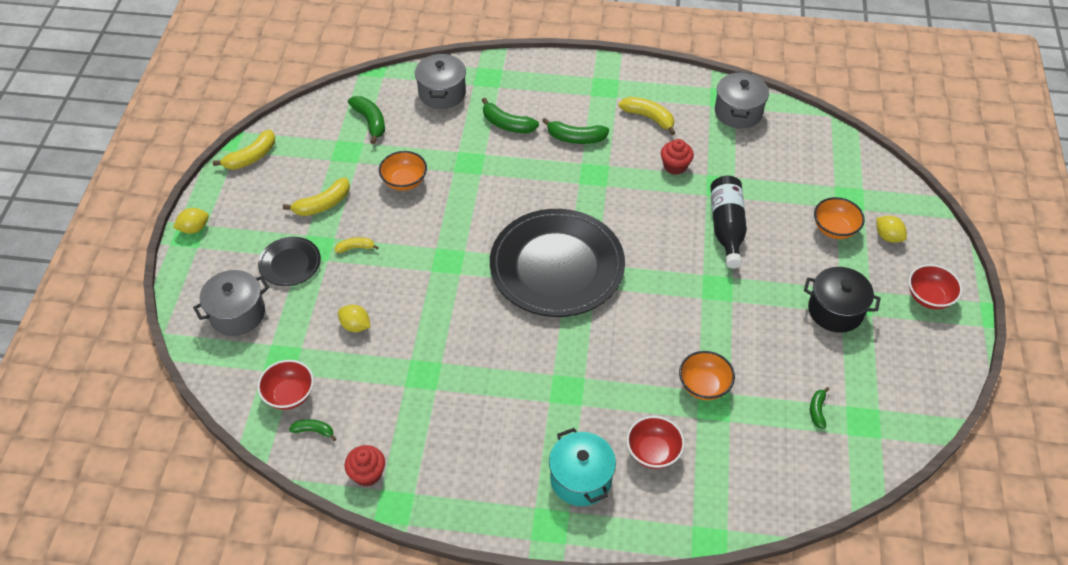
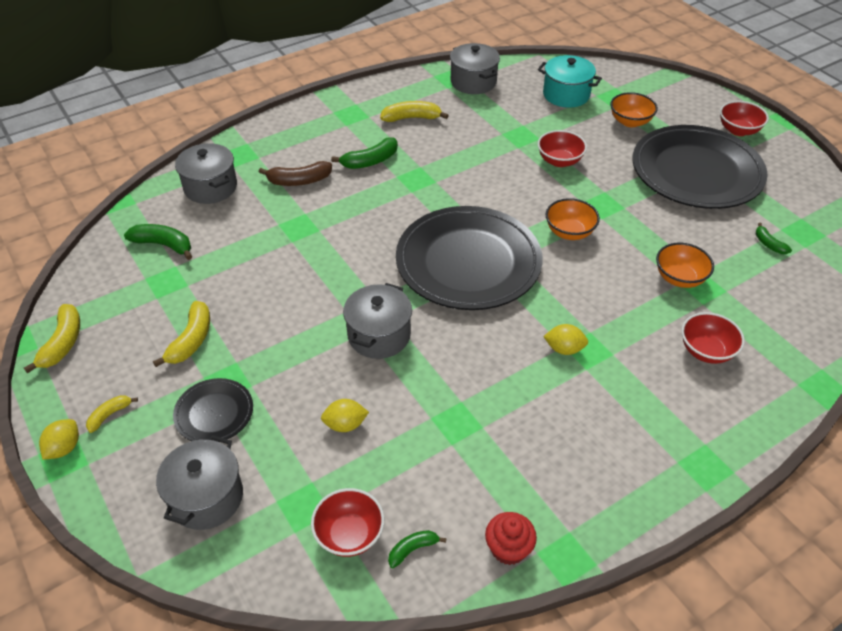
camera: 40 degrees left, 5 degrees down
(355, 248) = (268, 357): yellow banana -> yellow banana (109, 415)
(404, 181) = (254, 275): orange bowl -> orange bowl (569, 232)
(438, 280) = (379, 335): none -> grey pot
(507, 124) = (299, 181): green banana -> brown banana
(581, 479) = (682, 411): turquoise pot -> turquoise pot (566, 95)
(675, 166) = (471, 140): red cupcake -> none
(726, 227) = (559, 161): black bottle -> red bowl
(835, 310) = (696, 172): black pot -> black plate
(888, 237) = (668, 108): yellow lemon -> yellow lemon (564, 349)

